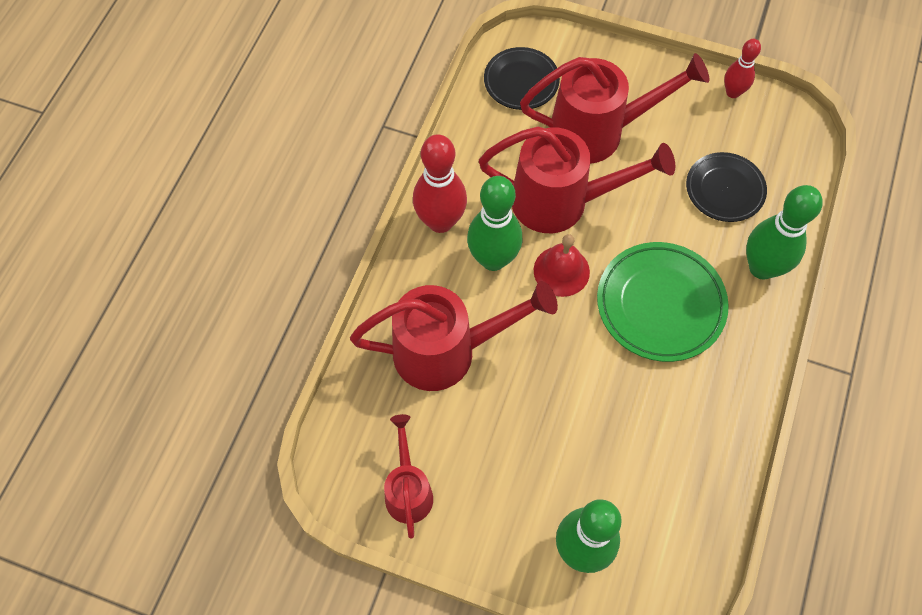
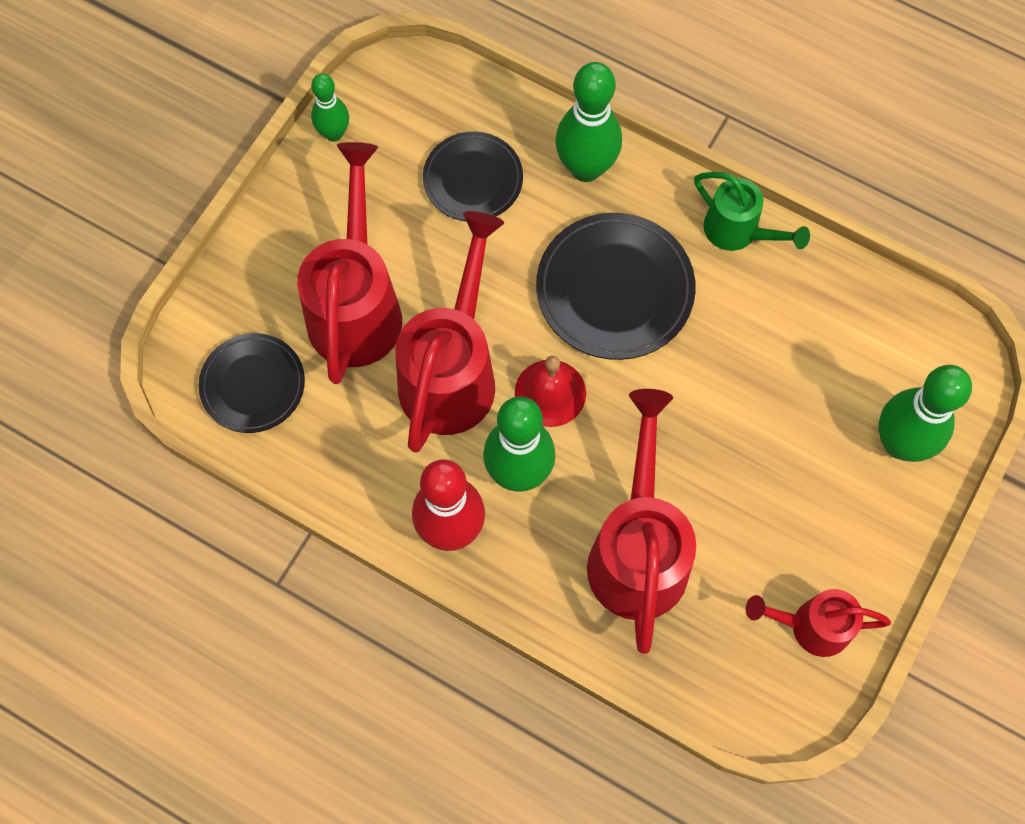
camera: 80 degrees left, 5 degrees up
(660, 304) = (614, 290): green plate -> black plate
(733, 92) = (334, 133): red bowling pin -> green bowling pin
(741, 392) = (737, 231): none -> green watering can

